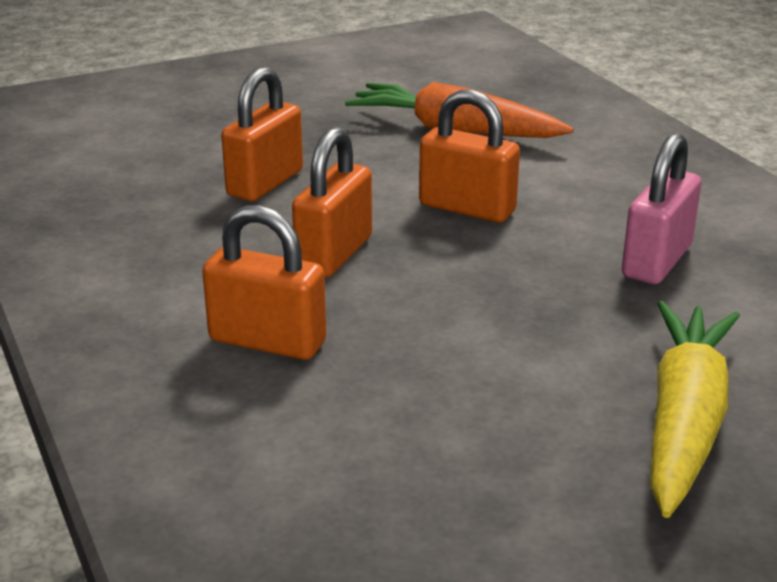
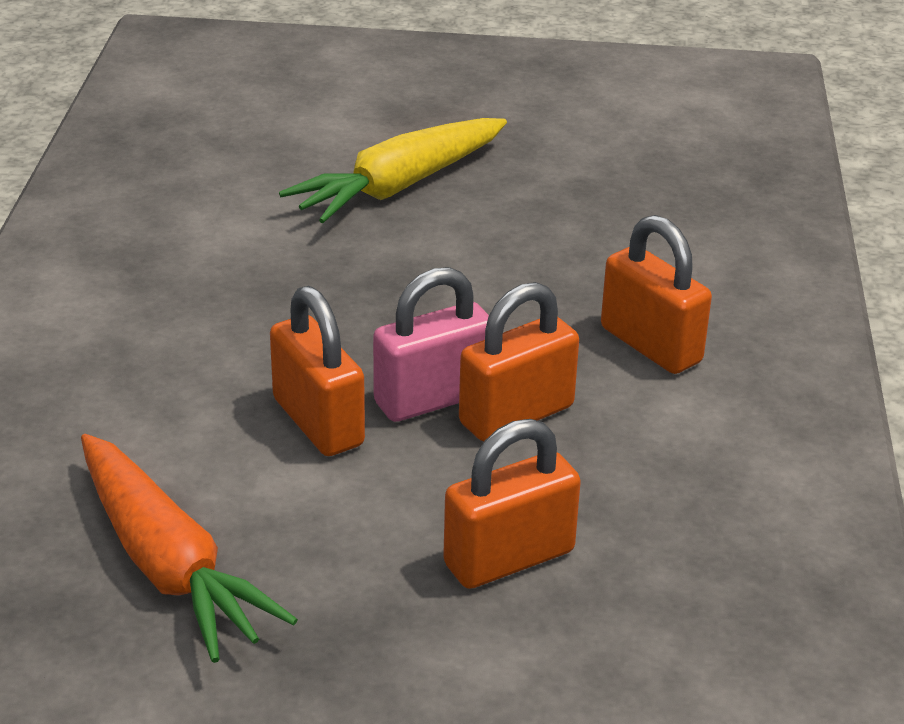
camera: 150 degrees left, 5 degrees up
(657, 261) = (227, 295): pink padlock -> pink padlock (433, 398)

